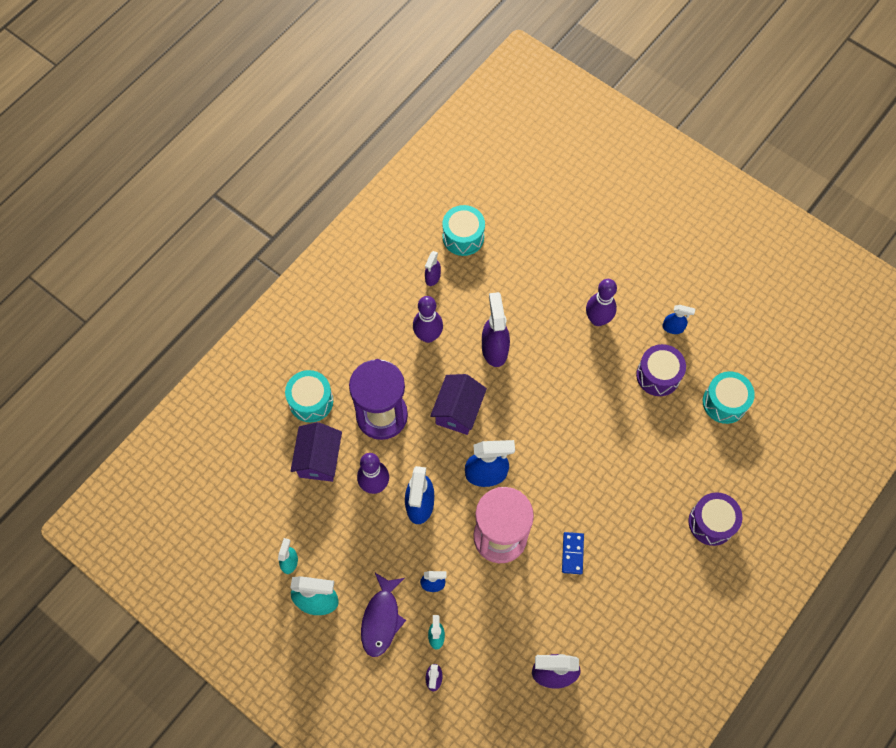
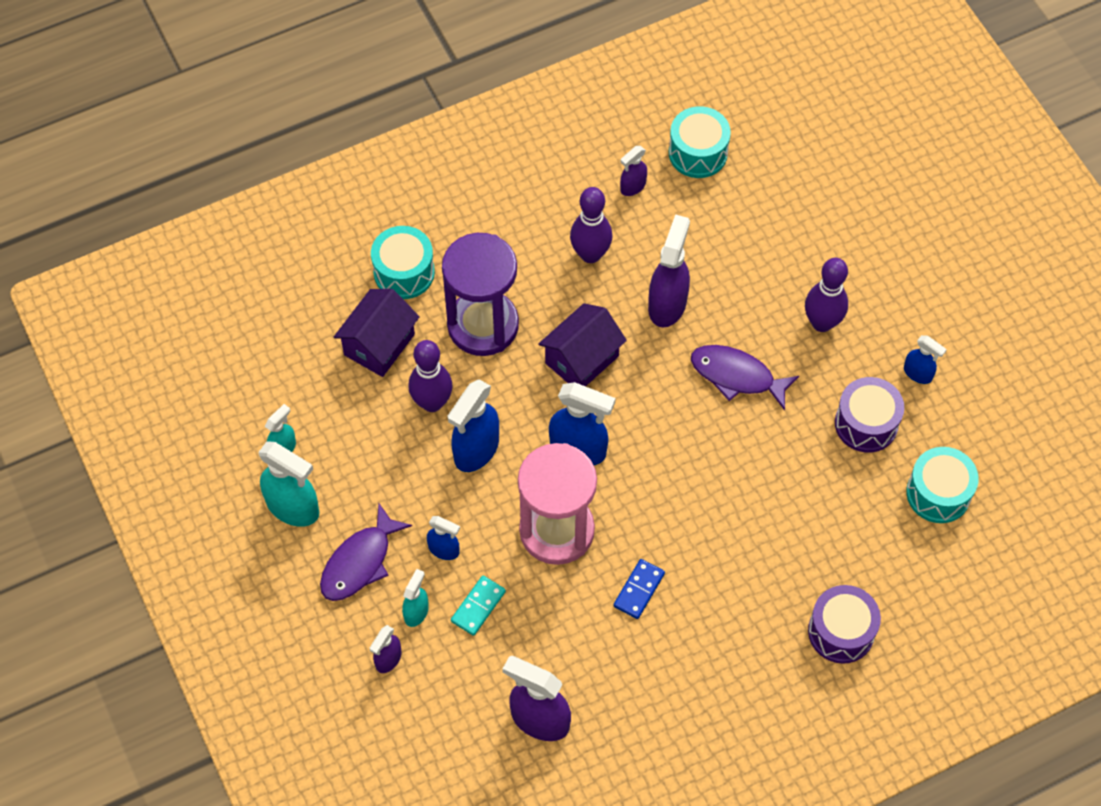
camera: 25 degrees right, 5 degrees down
(475, 613) = (478, 606): none -> turquoise domino
(562, 379) = (736, 376): none -> purple fish

